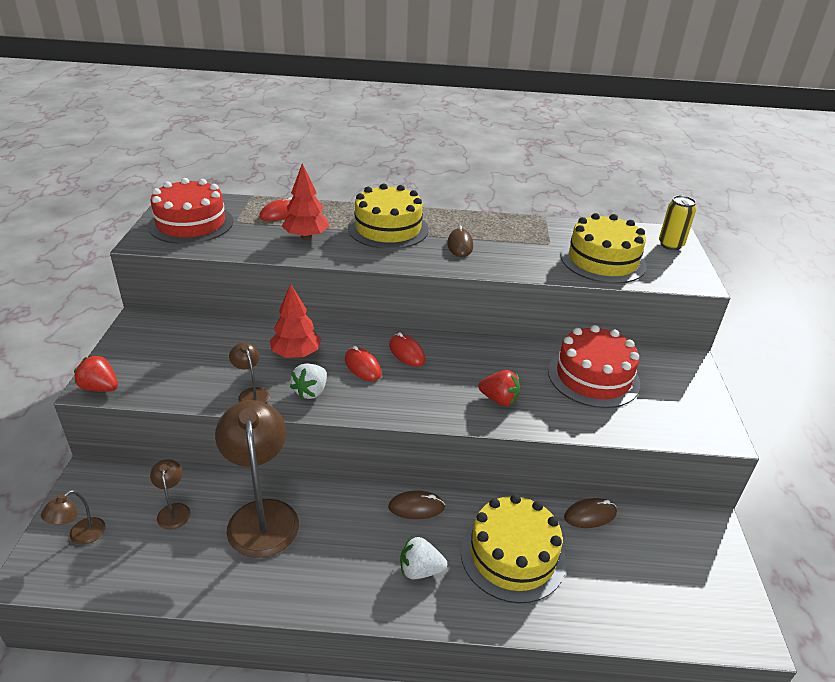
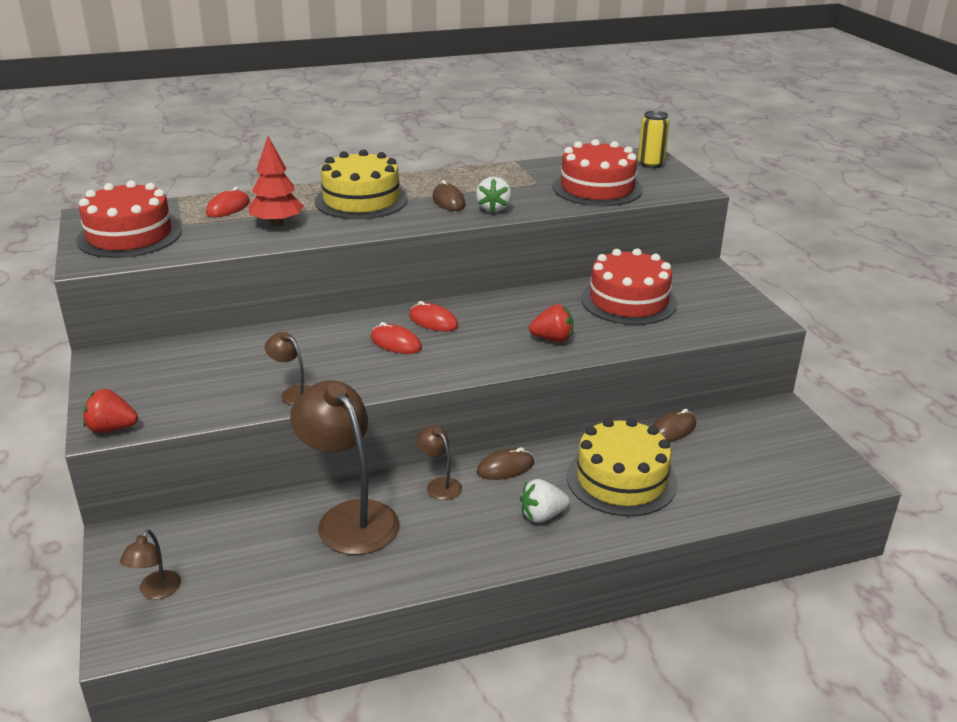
camera: 20 degrees left, 5 degrees down
(174, 510) = (247, 540): brown lamp -> brown lamp (439, 484)
(296, 354) = (315, 348): red tree -> none
(311, 392) = (357, 376): white strawberry -> white strawberry (493, 209)
(603, 260) = (597, 188): yellow cake -> red cake

